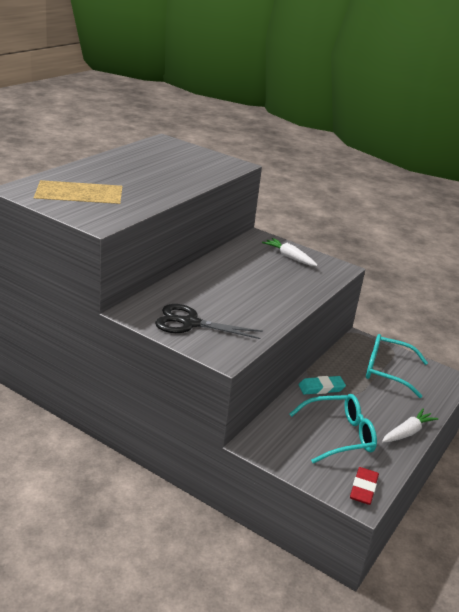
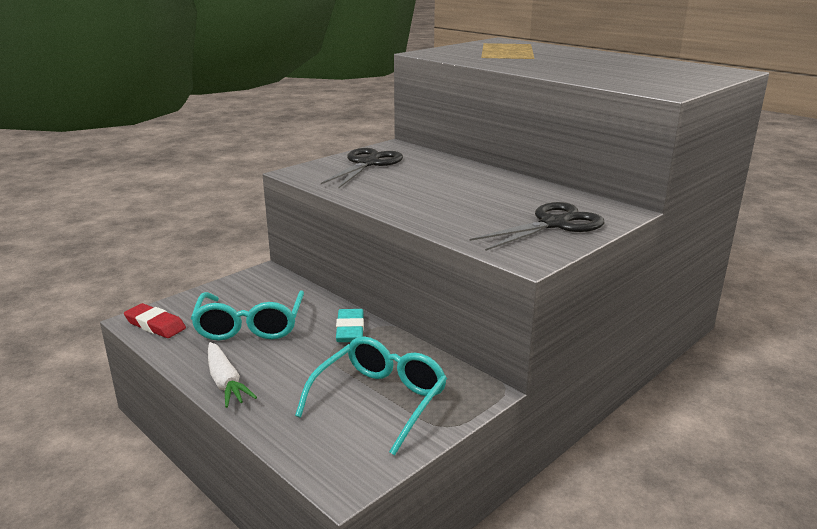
camera: 105 degrees right, 5 degrees down
(289, 257) = (554, 224): white carrot -> black scissors

